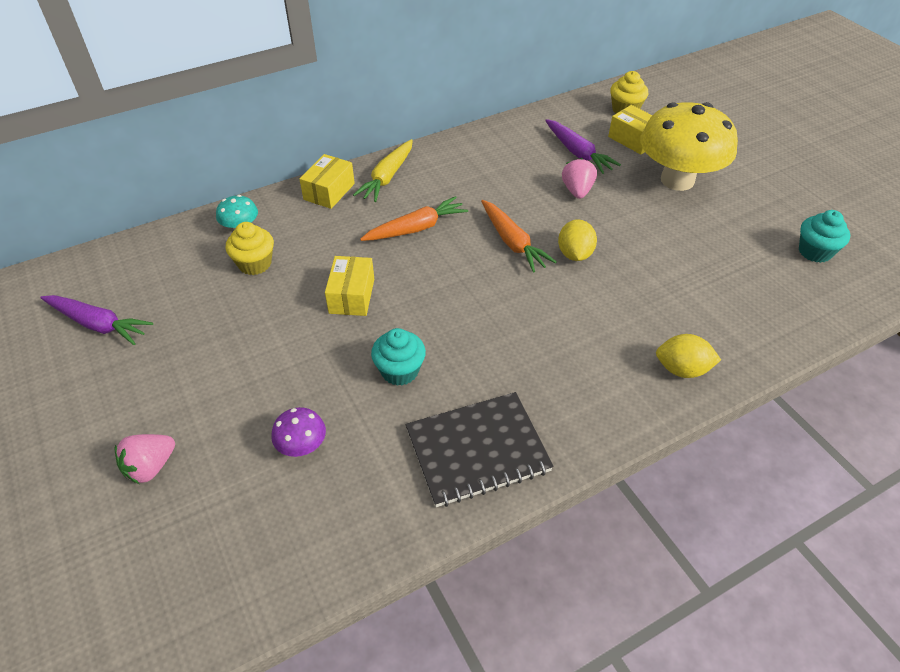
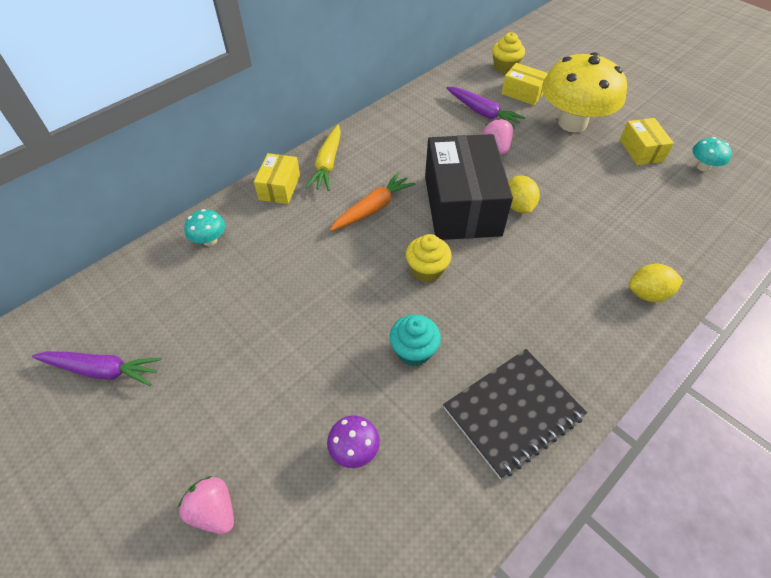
camera: 15 degrees left, 5 degrees up
(151, 467) = (214, 511): pink strawberry -> pink strawberry turned 105 degrees clockwise
(255, 264) = (237, 273): yellow cupcake -> yellow cupcake (426, 270)
(352, 296) = (341, 286): yellow box -> yellow box (641, 150)
(512, 242) = (462, 205): orange carrot -> black box
(815, 252) = (703, 166): turquoise cupcake -> turquoise mushroom

